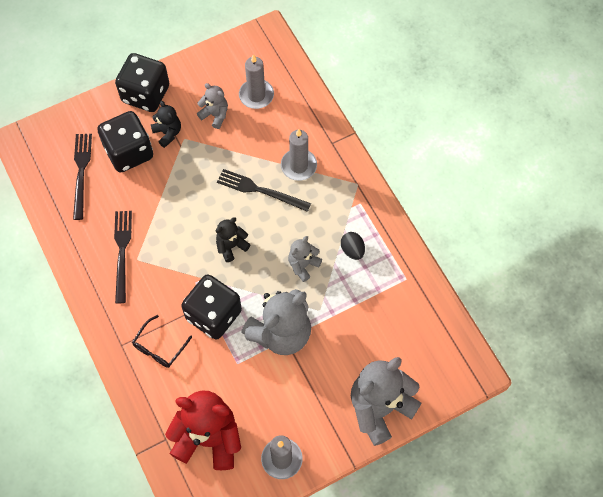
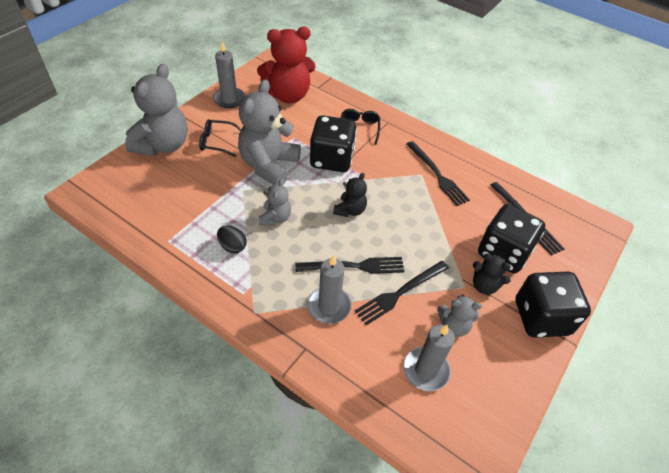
camera: 150 degrees right, 15 degrees down
(237, 154) = (400, 293): none -> black fork
(321, 389) = (217, 142): none -> black glasses

